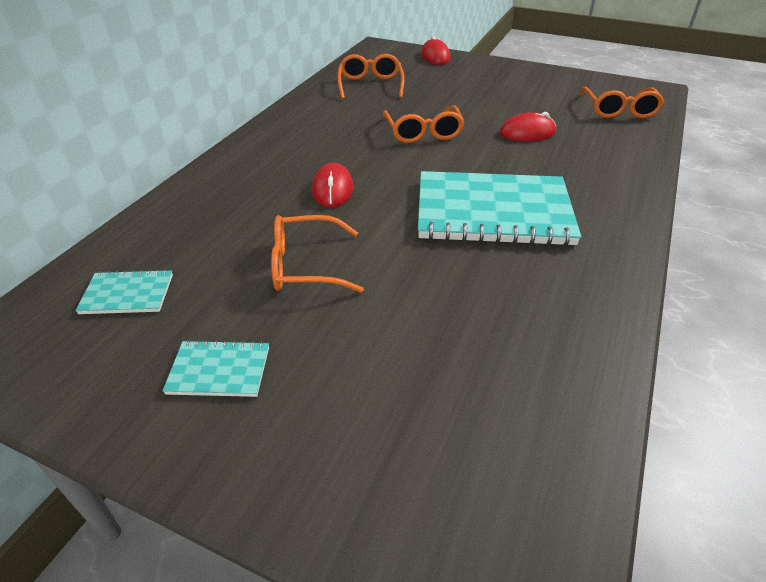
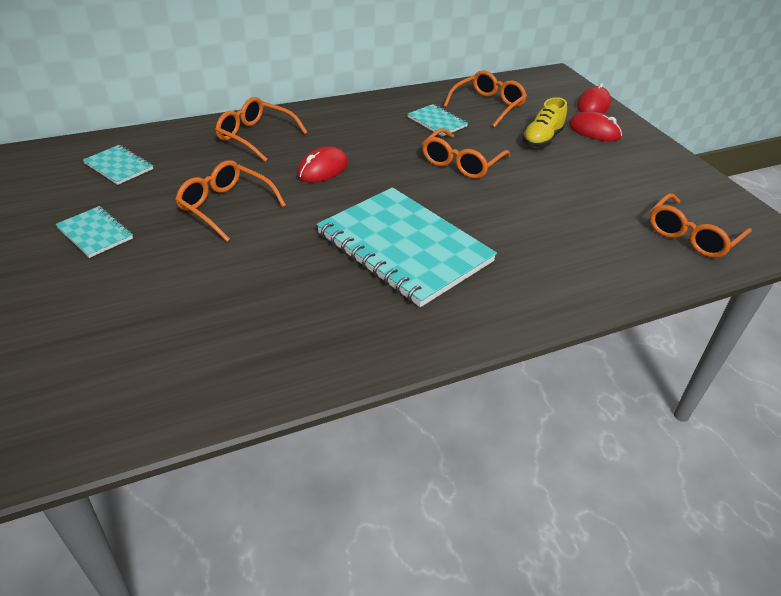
camera: 40 degrees right, 0 degrees up
(226, 193) = (256, 137): none -> orange glasses
(355, 112) = (437, 122): none -> turquoise notebook
(444, 92) = (542, 139): none -> yellow shoe
(527, 133) = (552, 208): red mouse -> red mouse (594, 131)

